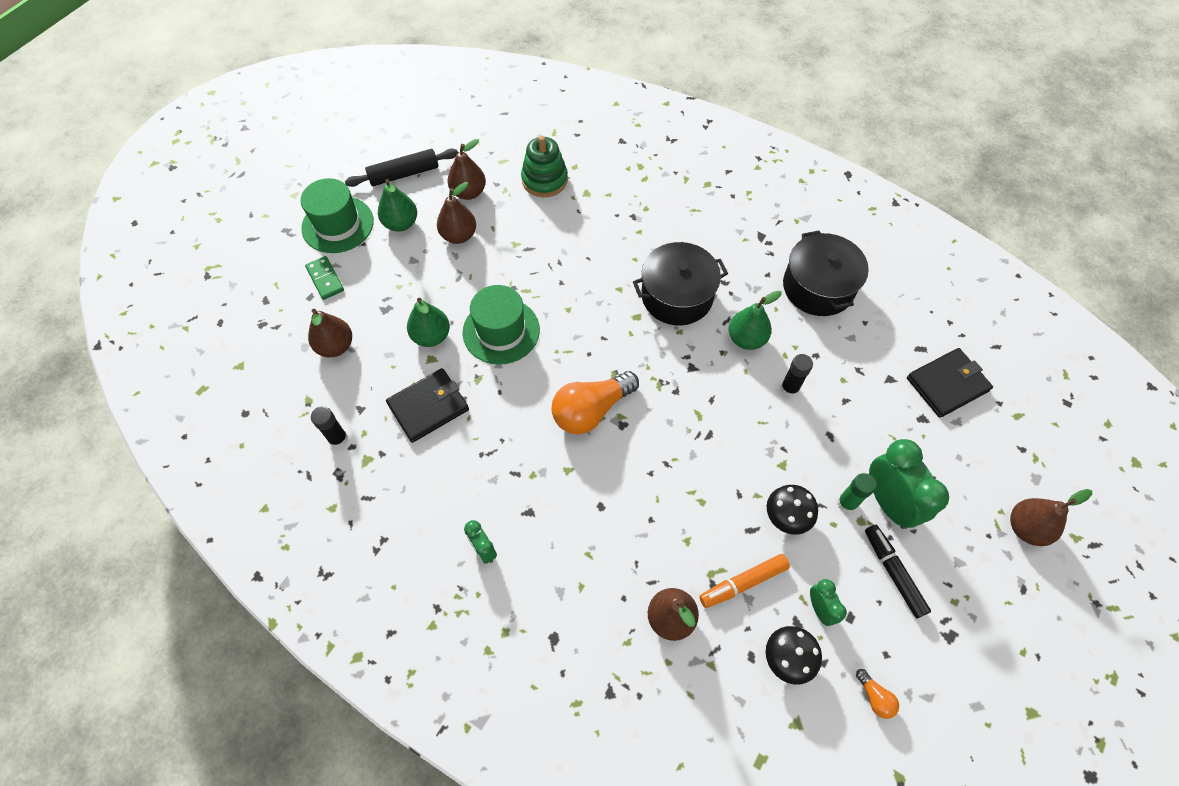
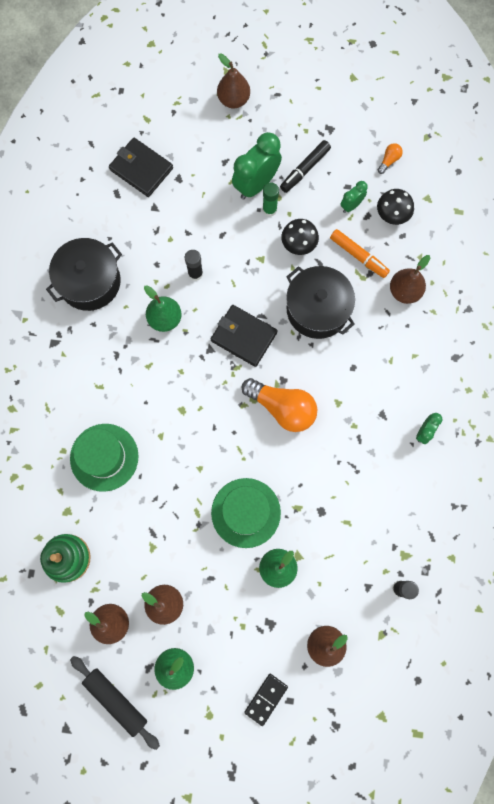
camera: 115 degrees left, 15 degrees up
(325, 279) = (266, 699): green domino -> black domino
(338, 224) = (203, 727): green hat -> green hat (104, 457)
(428, 407) = (339, 533): black wallet -> black wallet (243, 336)
(677, 296) = (147, 387): black pot -> black pot (317, 309)

